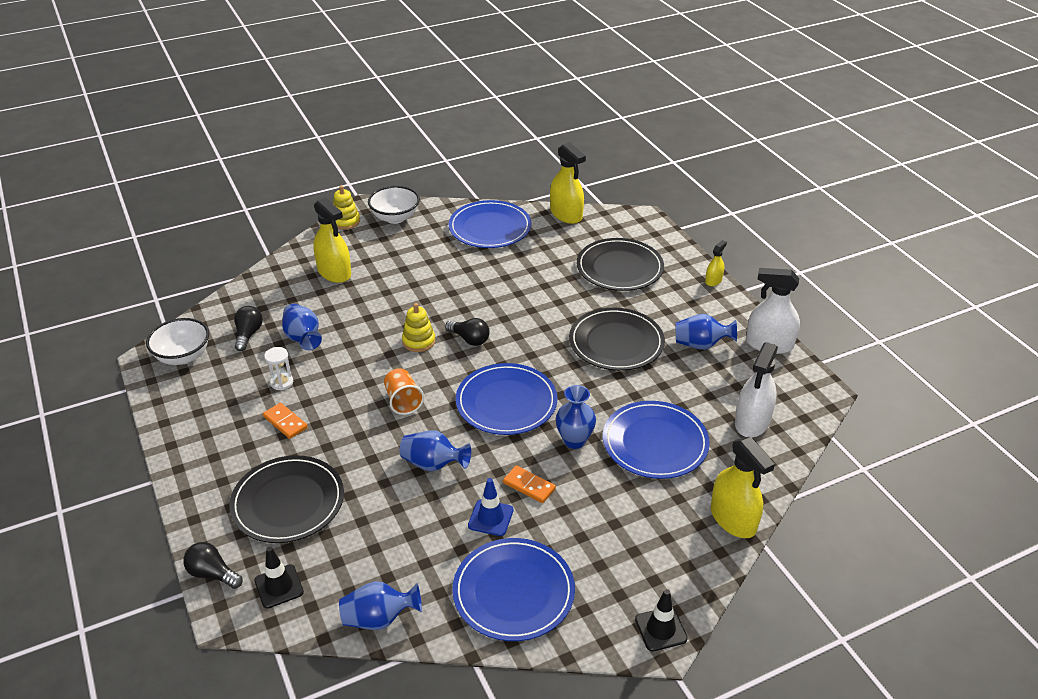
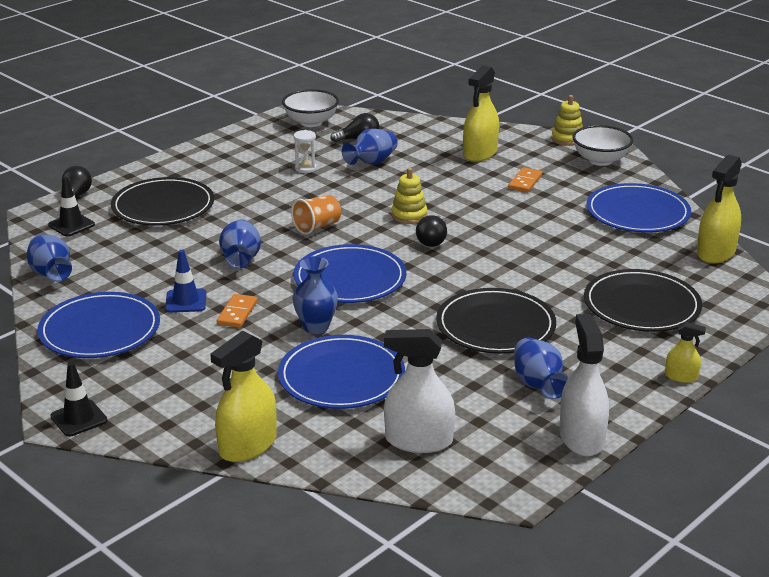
camera: 70 degrees right, 10 degrees down
(285, 422) = (256, 182): orange domino -> orange domino (525, 182)

